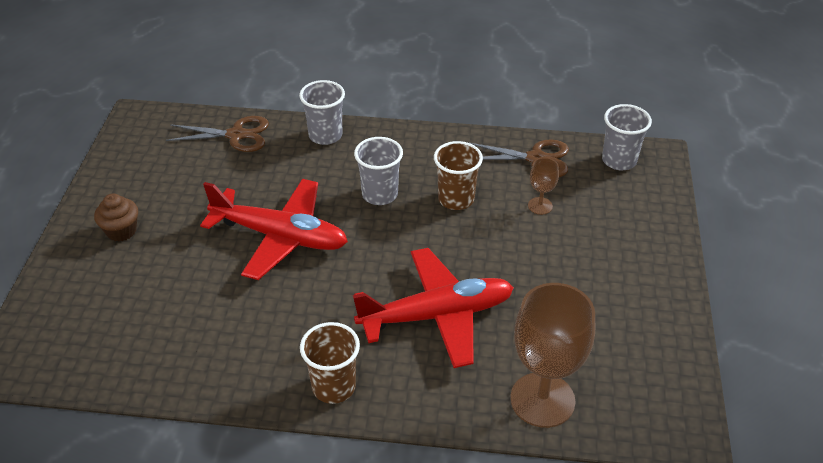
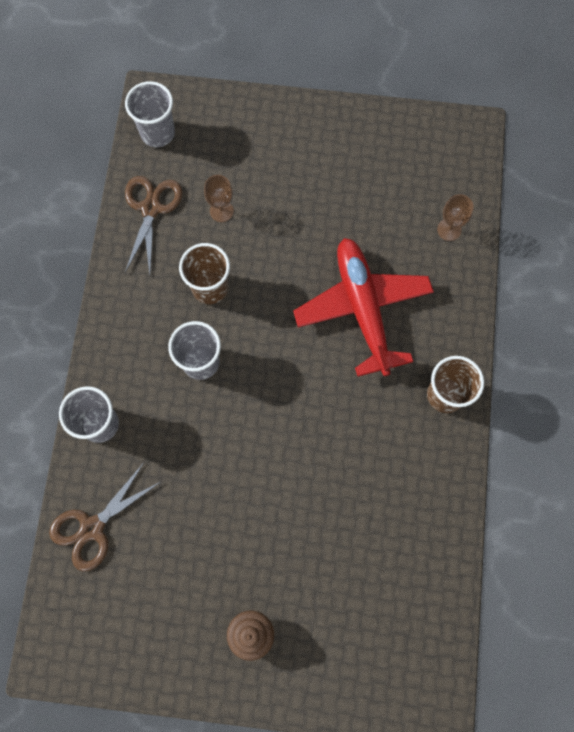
camera: 90 degrees left, 30 degrees up
(236, 135) = (92, 528): brown scissors -> brown scissors turned 135 degrees counterclockwise
(280, 236) = (261, 459): red plane -> none
(542, 400) = (449, 229): brown goblet -> brown goblet, size x0.46

